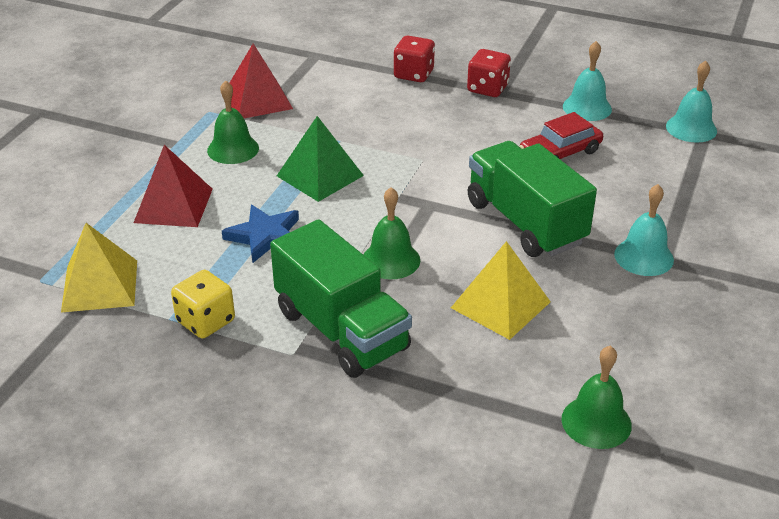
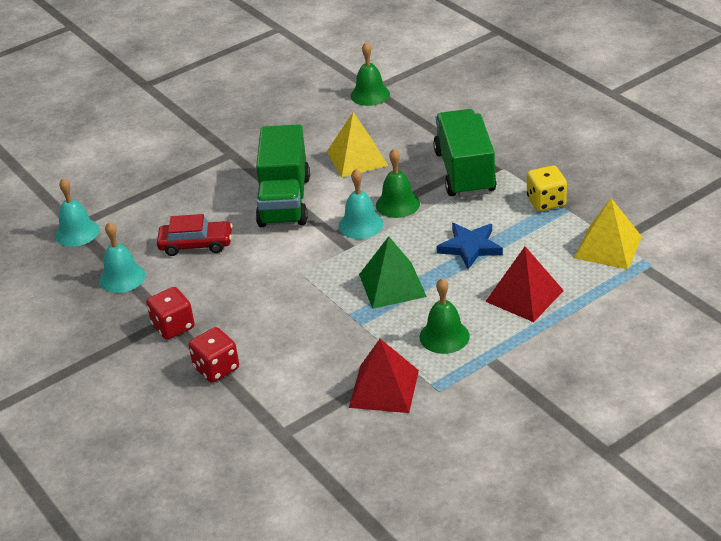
camera: 145 degrees left, 0 degrees up
(644, 257) = (240, 158): turquoise bell -> turquoise bell (361, 225)

